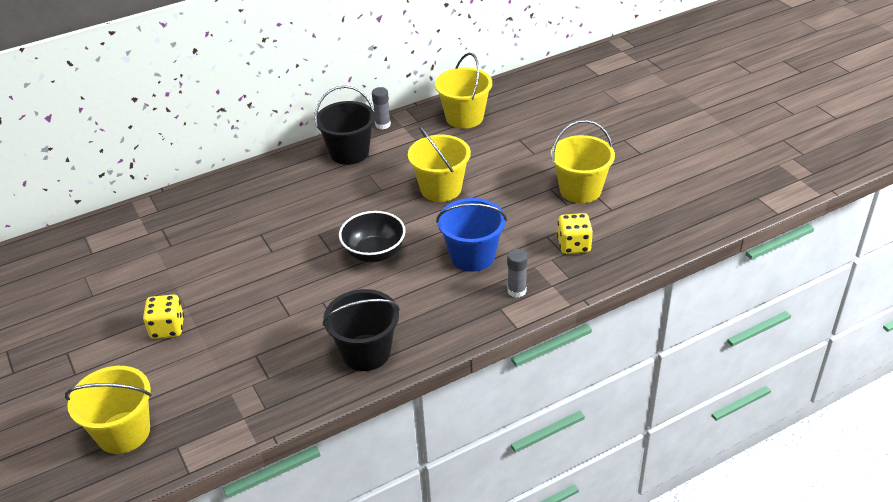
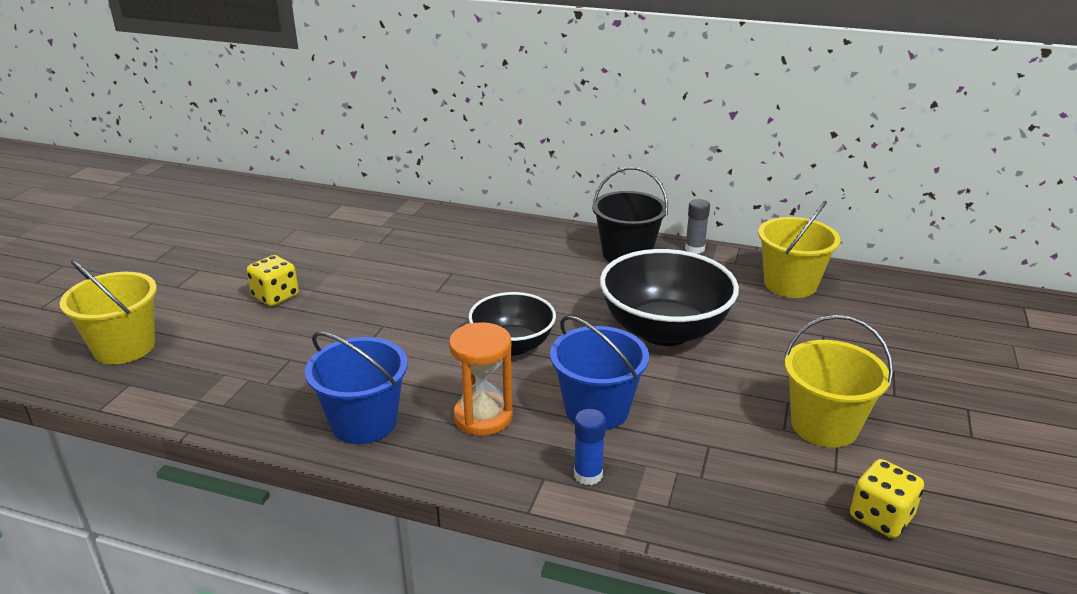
camera: 45 degrees right, 10 degrees down
(366, 352) = (364, 422): black bucket -> blue bucket
(423, 302) = (483, 417): none -> orange hourglass
(441, 189) = (664, 330): yellow bucket -> black bowl
(517, 291) = (588, 475): grey glue stick -> blue glue stick
(574, 245) = (726, 476): yellow dice -> yellow dice (881, 517)

